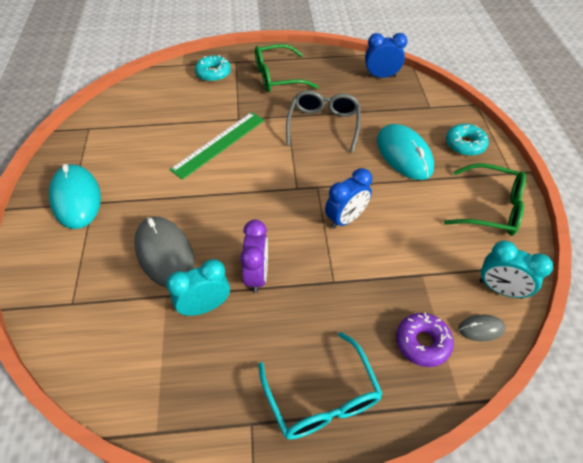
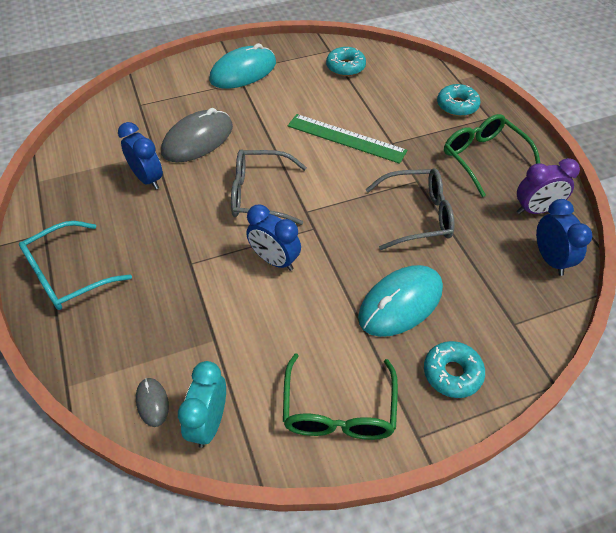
camera: 75 degrees right, 0 degrees up
(121, 123) = (345, 67): none -> turquoise donut
(205, 306) = (148, 179): turquoise clock -> blue clock
(257, 275) = (187, 205): purple clock -> purple clock (535, 210)
(264, 216) = (259, 194): none -> grey glasses
(422, 342) = (129, 347): purple donut -> none

